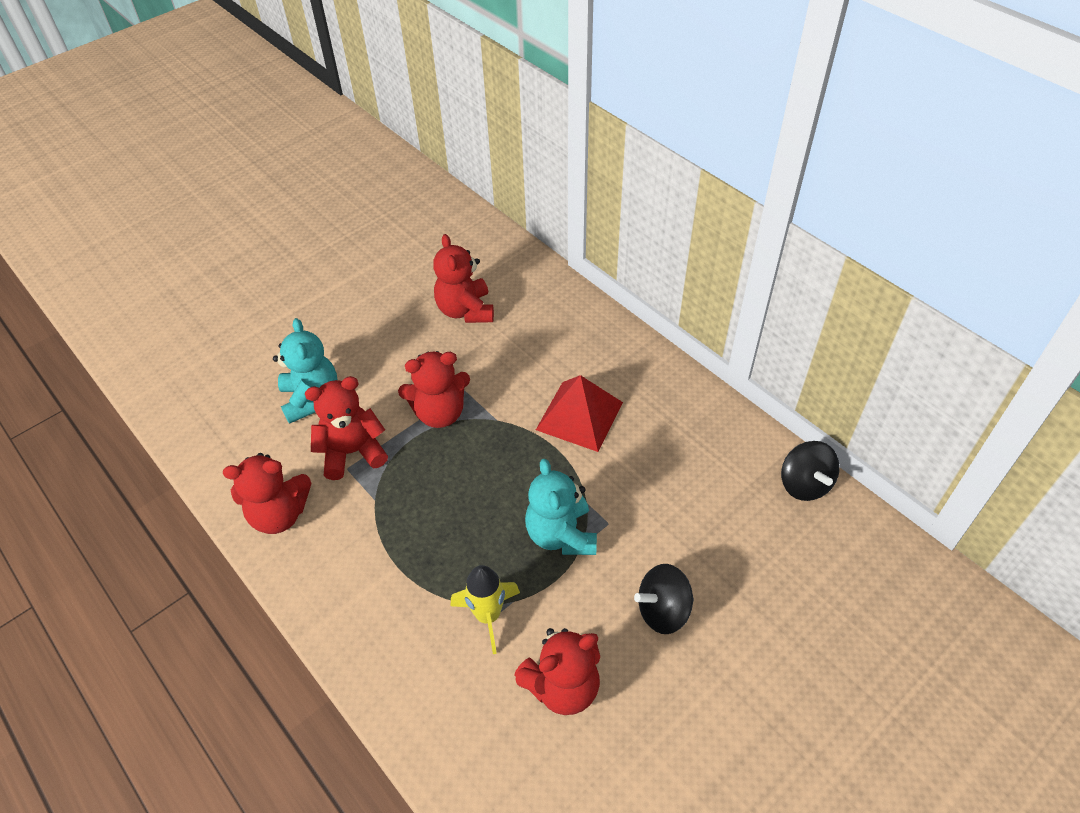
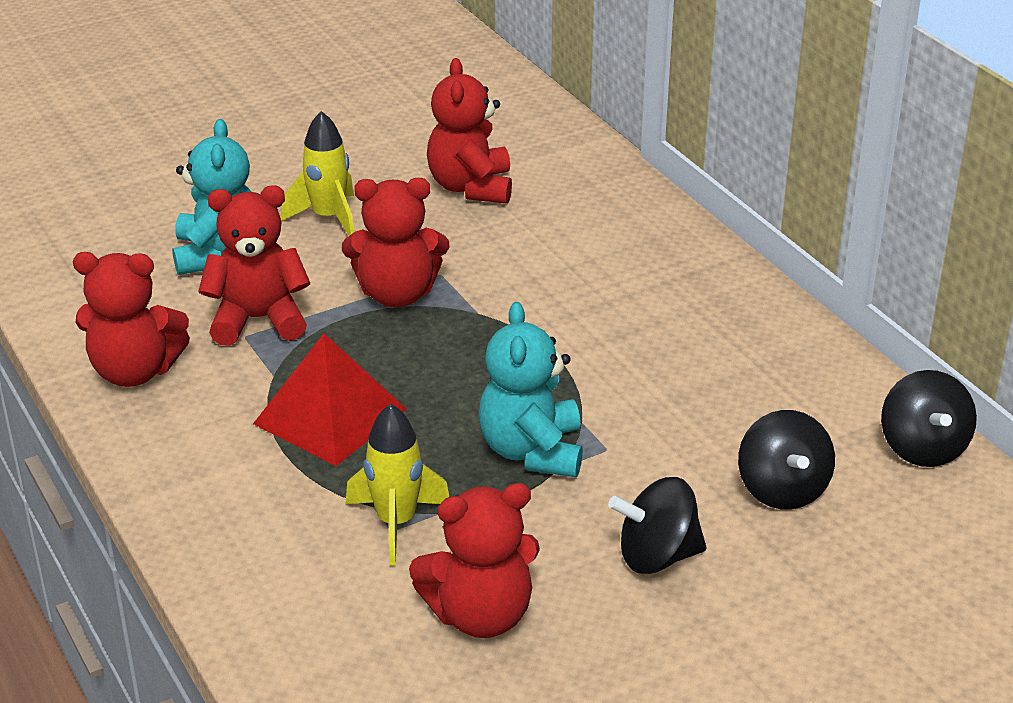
camera: 10 degrees right, 15 degrees down
(378, 353) = (328, 218): none -> yellow rocket
(579, 415) = (602, 325): red pyramid -> red pyramid (330, 416)
(727, 537) = (782, 489): none -> black spinning top

